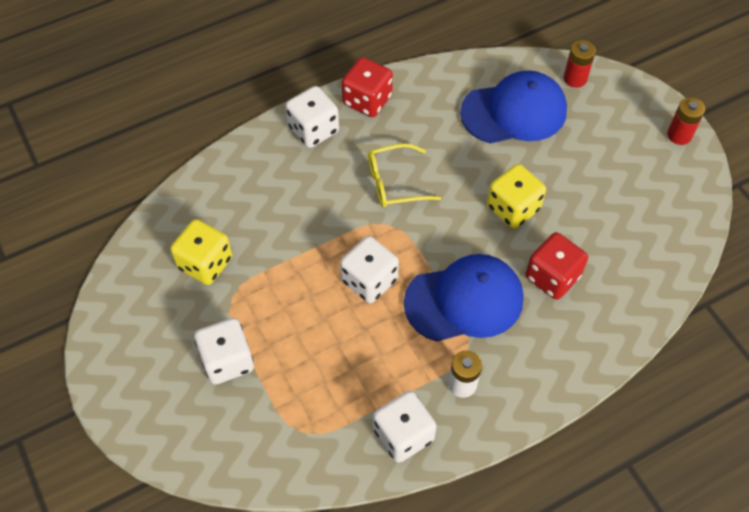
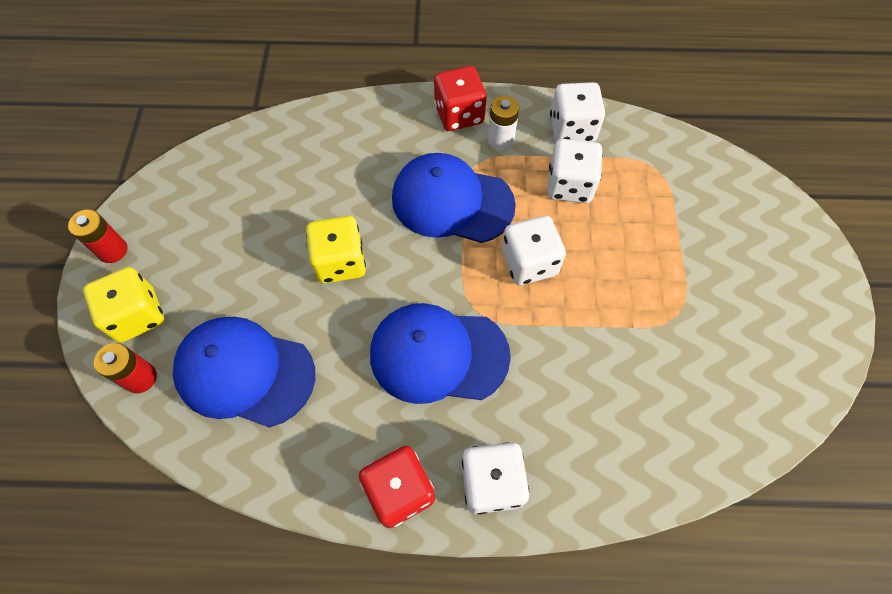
camera: 150 degrees left, 5 degrees up
(205, 263) = (694, 367): yellow dice -> yellow dice (137, 315)
(227, 361) = (703, 255): white dice -> white dice (569, 185)
(395, 183) = (438, 354): yellow glasses -> blue cap
(552, 277) = (359, 183): red dice -> red dice (459, 114)

